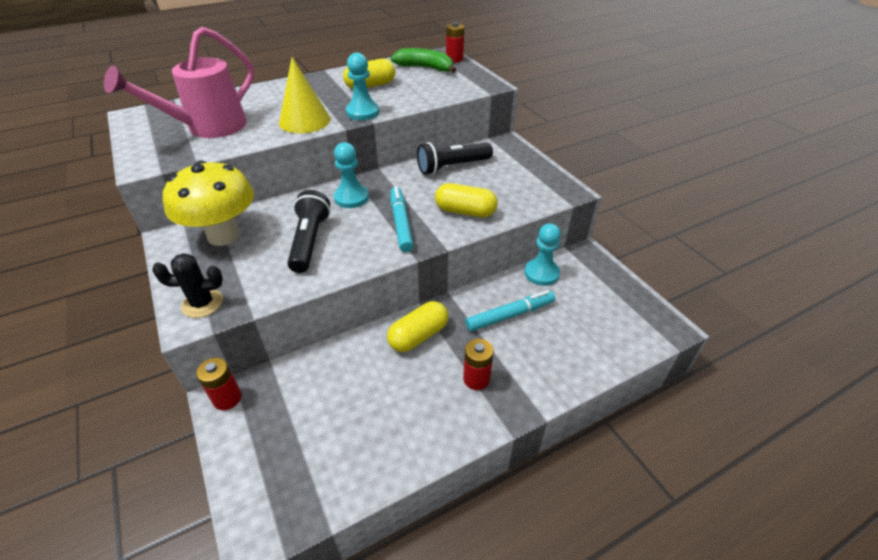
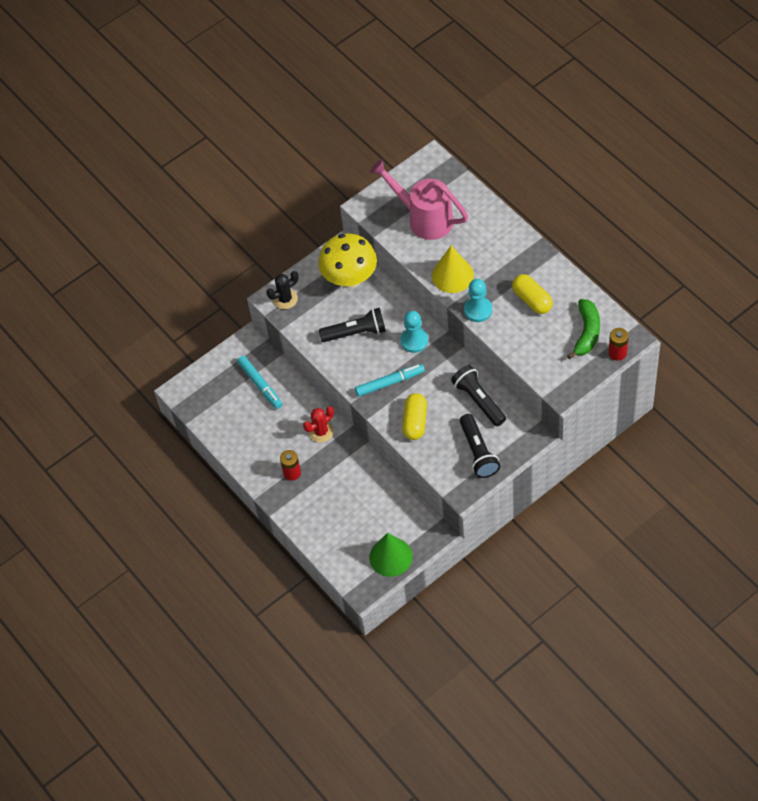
camera: 85 degrees right, 15 degrees up
(202, 303) = (285, 299): black cactus -> black cactus turned 75 degrees clockwise
(227, 398) = (251, 343): red battery -> none
(418, 336) = (321, 431): yellow capsule -> red cactus
(510, 315) = (353, 485): turquoise marker -> turquoise marker (260, 385)
(518, 175) = (478, 452): none -> black flashlight
(541, 273) = (404, 502): turquoise pawn -> none
(617, 295) = (391, 557): none -> green cone

